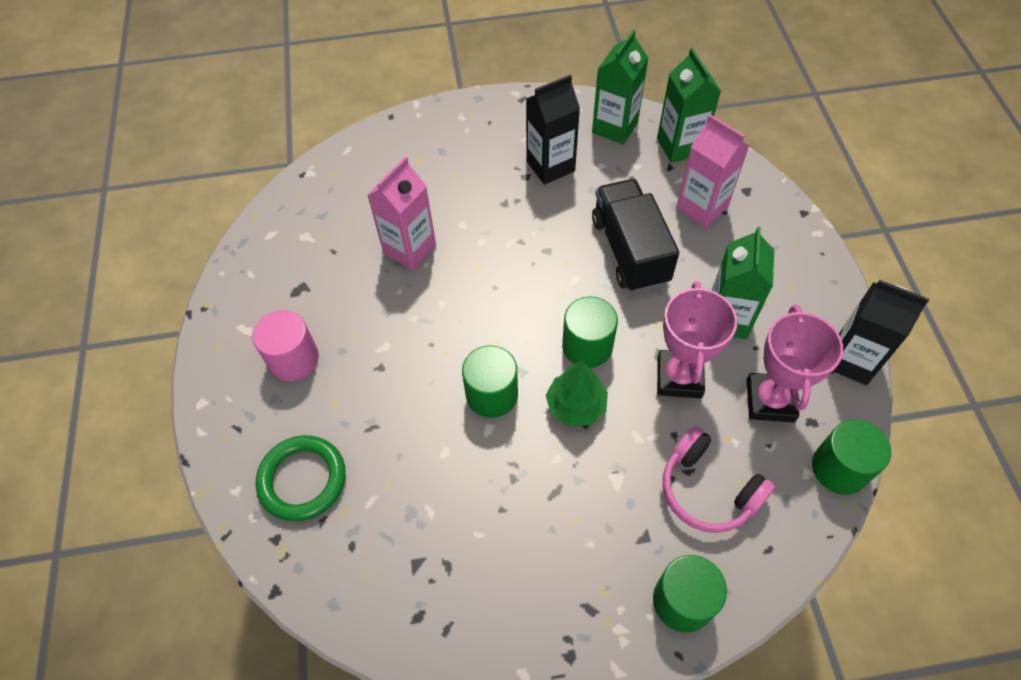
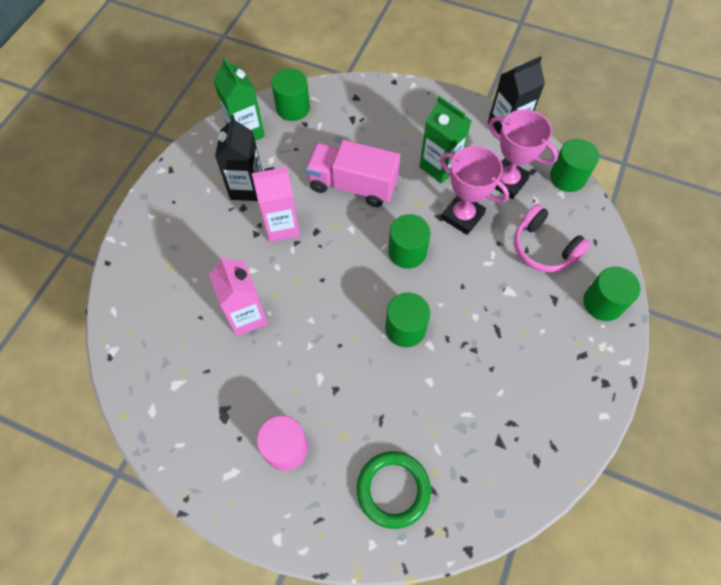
camera: 60 degrees left, 5 degrees up
(576, 406) = (445, 284): green tree -> none
(629, 251) = (352, 185): black truck -> pink truck
(679, 146) = (293, 108): green carton -> green cylinder
(702, 207) = (350, 127): pink carton -> pink carton (282, 226)
(708, 489) = (543, 248): pink headphones -> pink headphones turned 60 degrees clockwise

